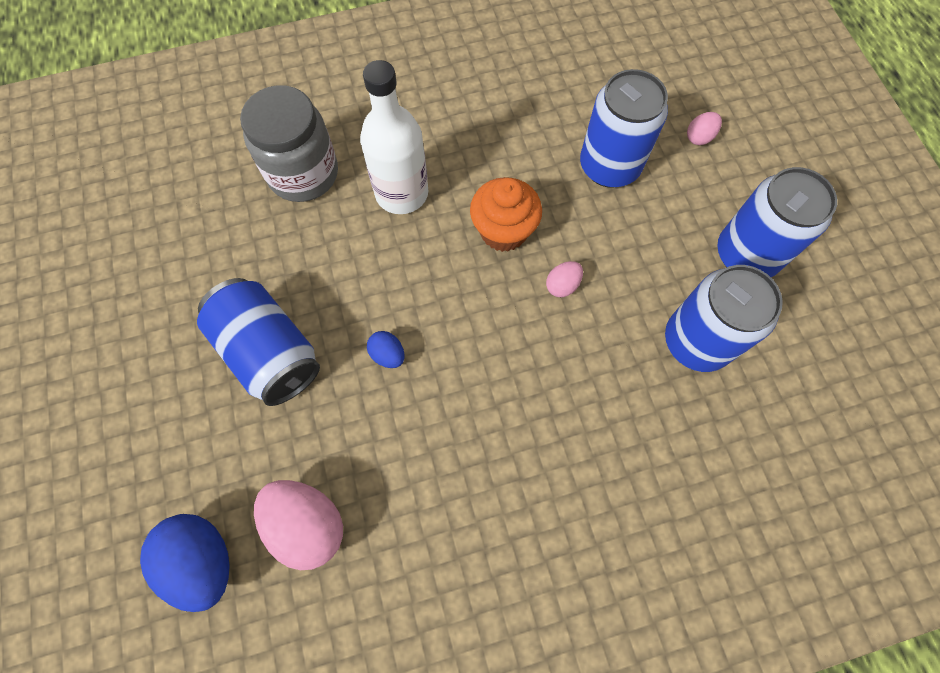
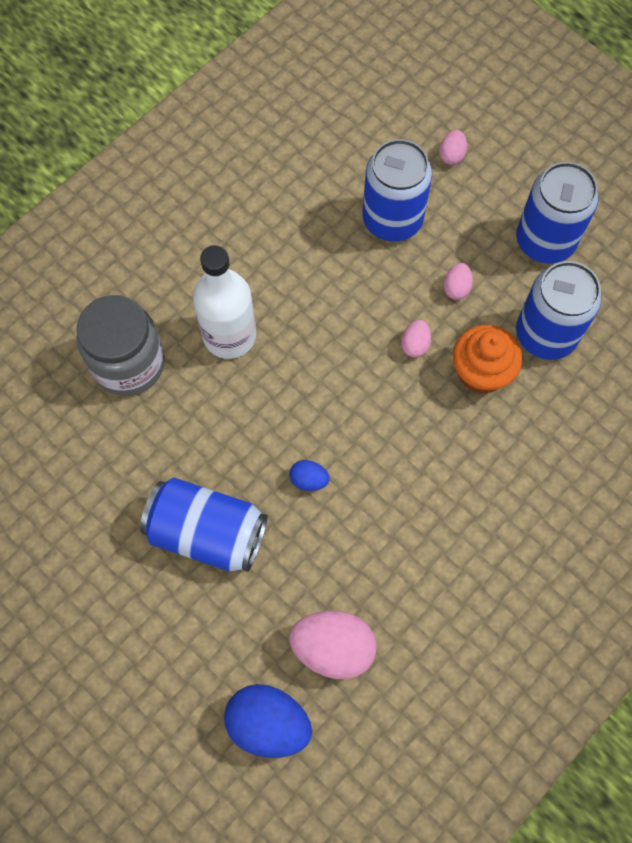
camera: 30 degrees left, 0 degrees up
(503, 231) = (338, 324): orange cupcake -> orange cupcake (481, 372)
(633, 254) = (456, 288): none -> pink egg

